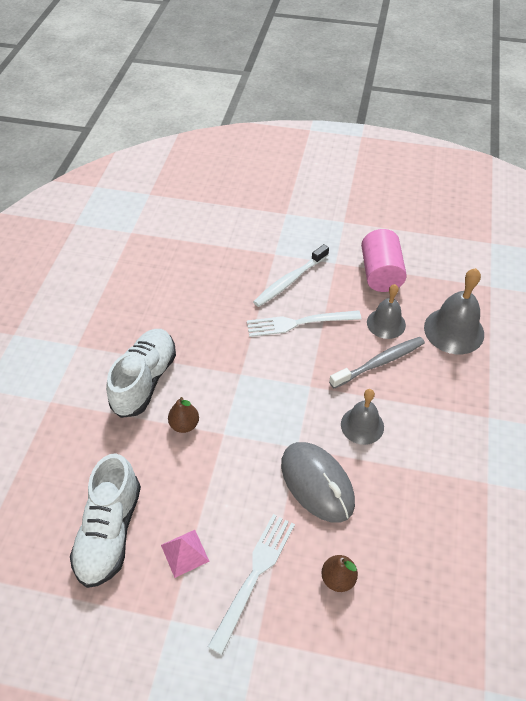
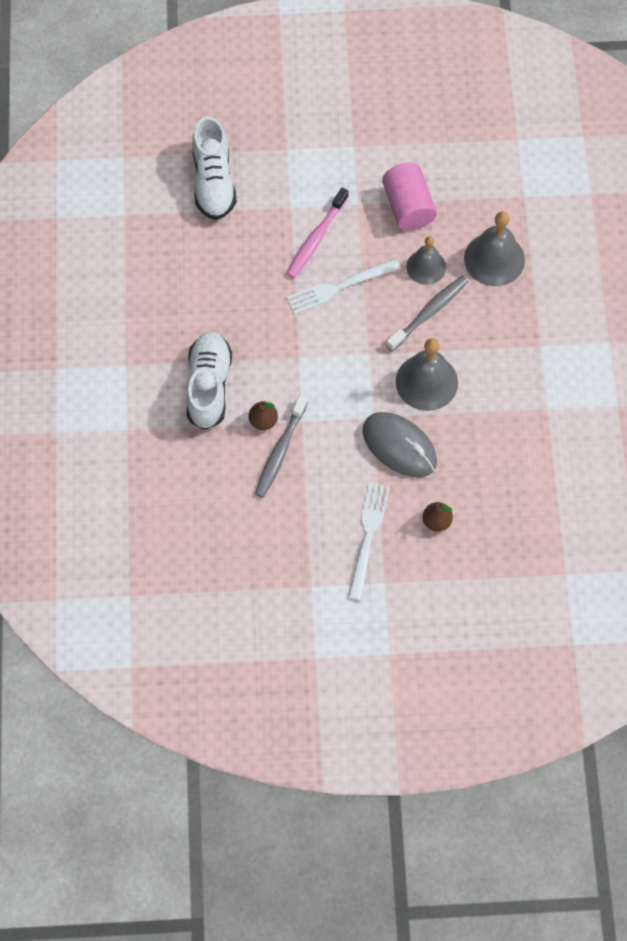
camera: 15 degrees left, 15 degrees up
(110, 531) = (234, 532): white shoe -> white shoe (213, 182)
(185, 553) = (304, 533): pink pyramid -> none
(191, 458) = (280, 451): none -> grey toothbrush
(290, 281) = (316, 238): white toothbrush -> pink toothbrush
(362, 425) = (426, 382): grey bell -> grey bell, size x1.53

